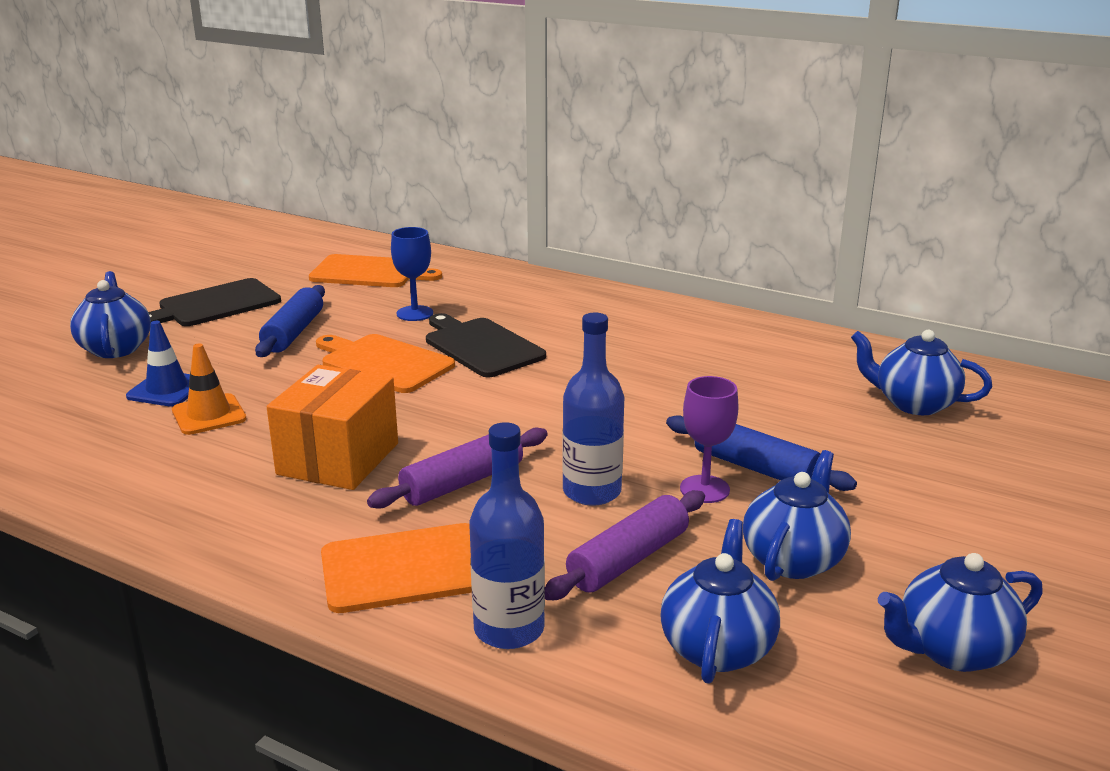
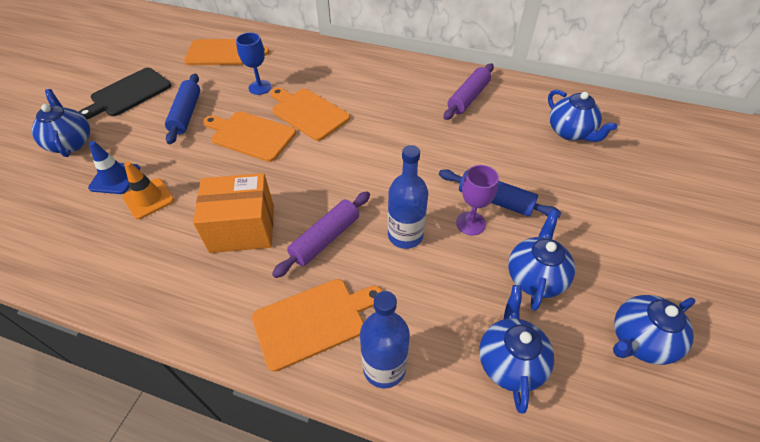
camera: 10 degrees left, 25 degrees up
(338, 459) = (242, 228): orange box -> orange box turned 75 degrees clockwise
(481, 346) = (308, 113): black cutting board -> orange cutting board
(628, 559) = (440, 293): purple rolling pin -> purple rolling pin (468, 98)
(913, 404) = (570, 132): blue teapot -> blue teapot turned 135 degrees counterclockwise

